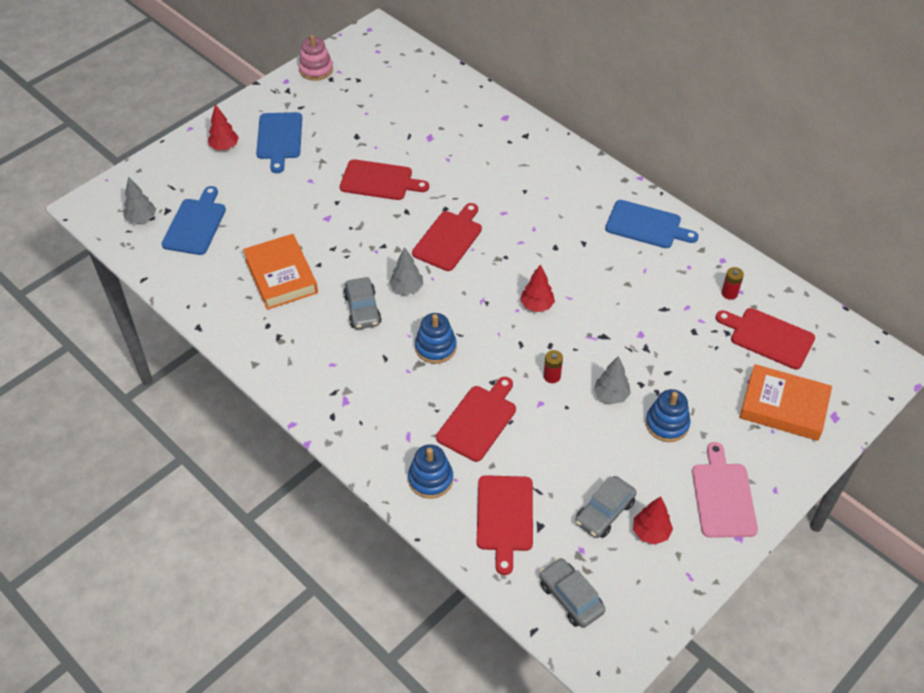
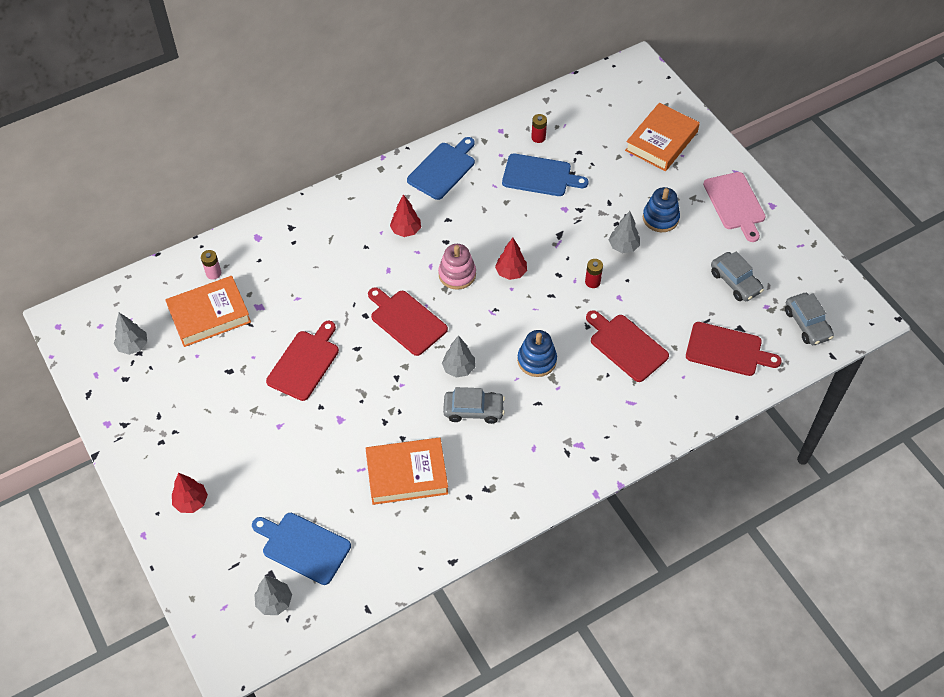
camera: 75 degrees left, 5 degrees up
(279, 138) = (201, 445): blue cutting board -> blue cutting board (540, 176)
(316, 69) = (102, 390): pink stacking toy -> pink stacking toy (457, 274)
(363, 74) = (133, 346): none -> grey tree
(410, 109) = (209, 315): none -> orange book
(430, 479) = (679, 395): blue stacking toy -> none
(455, 100) = (213, 273): none -> pink battery
(570, 597) = (807, 324): grey car -> grey car turned 90 degrees counterclockwise
(650, 532) = (759, 258): red tree -> red tree (406, 230)
(723, 496) = (735, 204): pink cutting board -> pink cutting board turned 120 degrees counterclockwise
(768, 337) = (591, 128): red cutting board -> none

